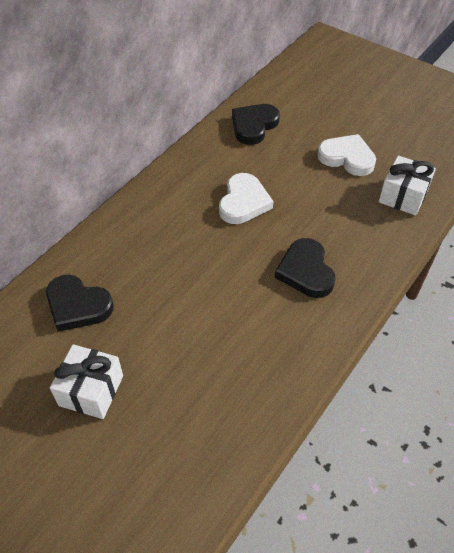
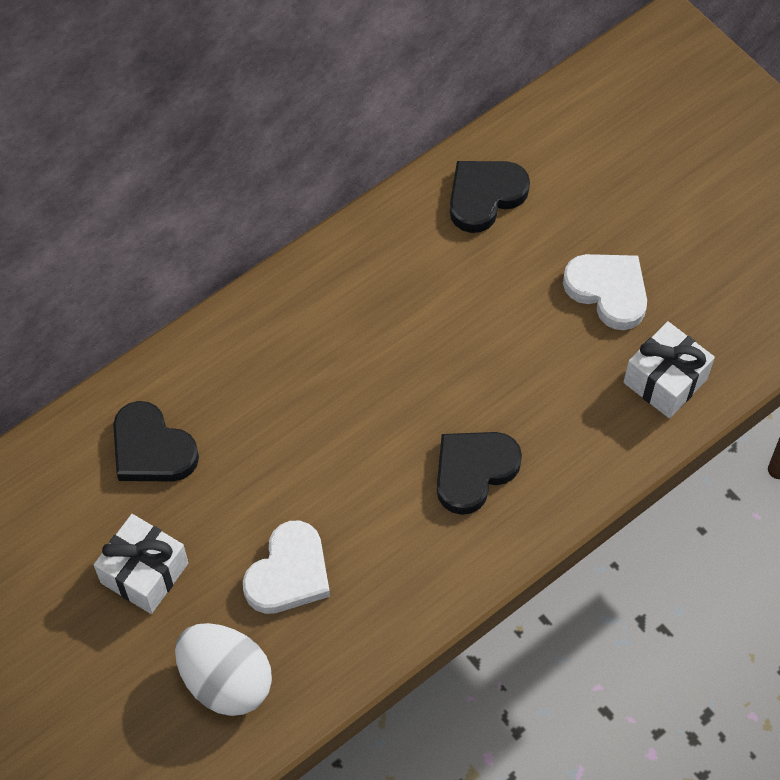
camera: 15 degrees right, 10 degrees up
(175, 455) = (226, 681): none -> white egg
(243, 202) = (424, 336): white heart -> white heart (289, 573)
(305, 271) = (473, 471): black heart -> black heart turned 45 degrees clockwise

